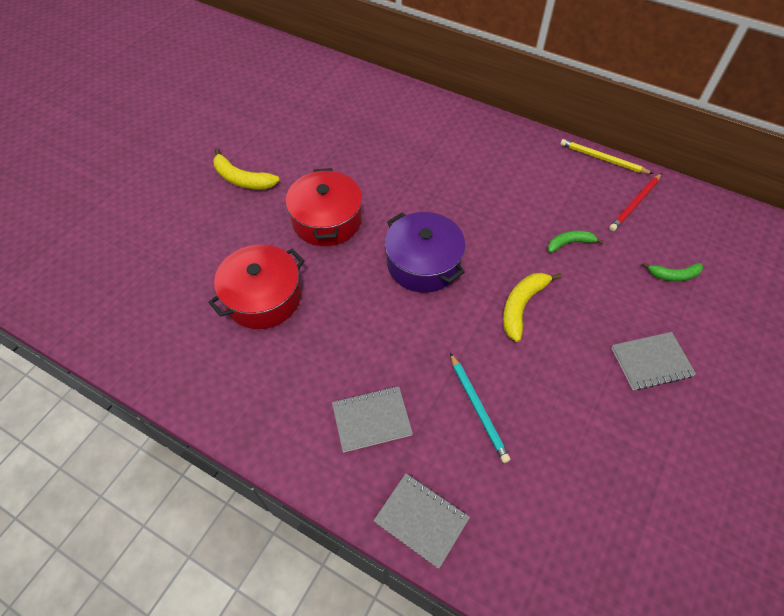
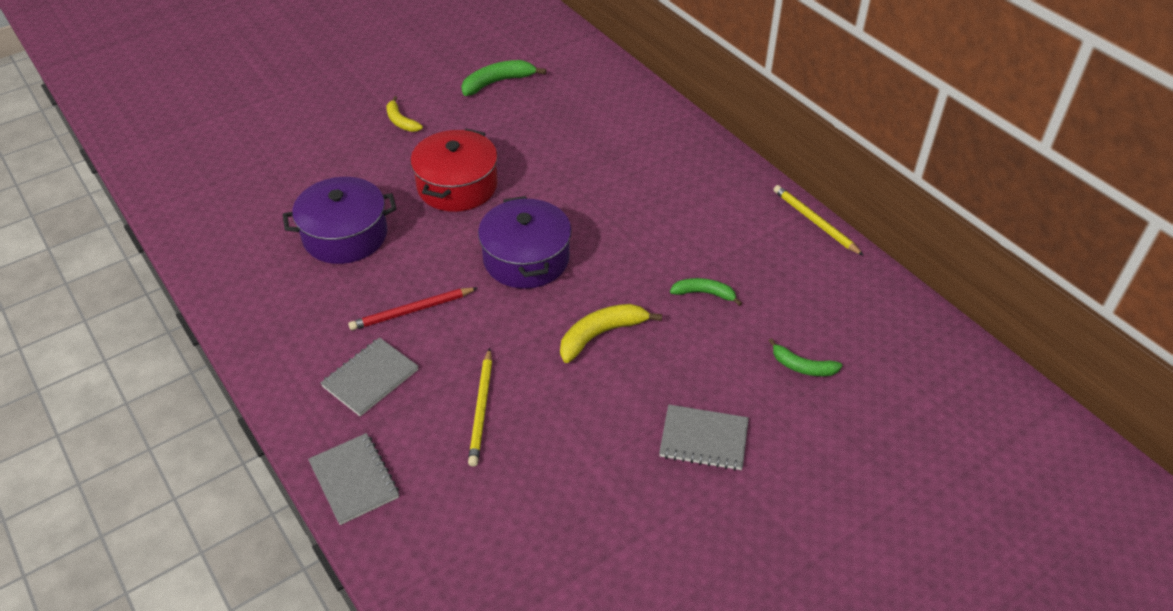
camera: 25 degrees right, 10 degrees down
(242, 179) = (401, 121): yellow banana -> yellow banana, size x0.65
(263, 298) = (345, 235): red pot -> purple pot
(298, 121) = (497, 82): none -> green banana
(371, 420) = (370, 378): grey notebook -> grey notebook turned 60 degrees counterclockwise
(478, 408) = (481, 409): turquoise pencil -> yellow pencil
(635, 204) = (816, 280): red pencil -> red pencil (411, 311)

